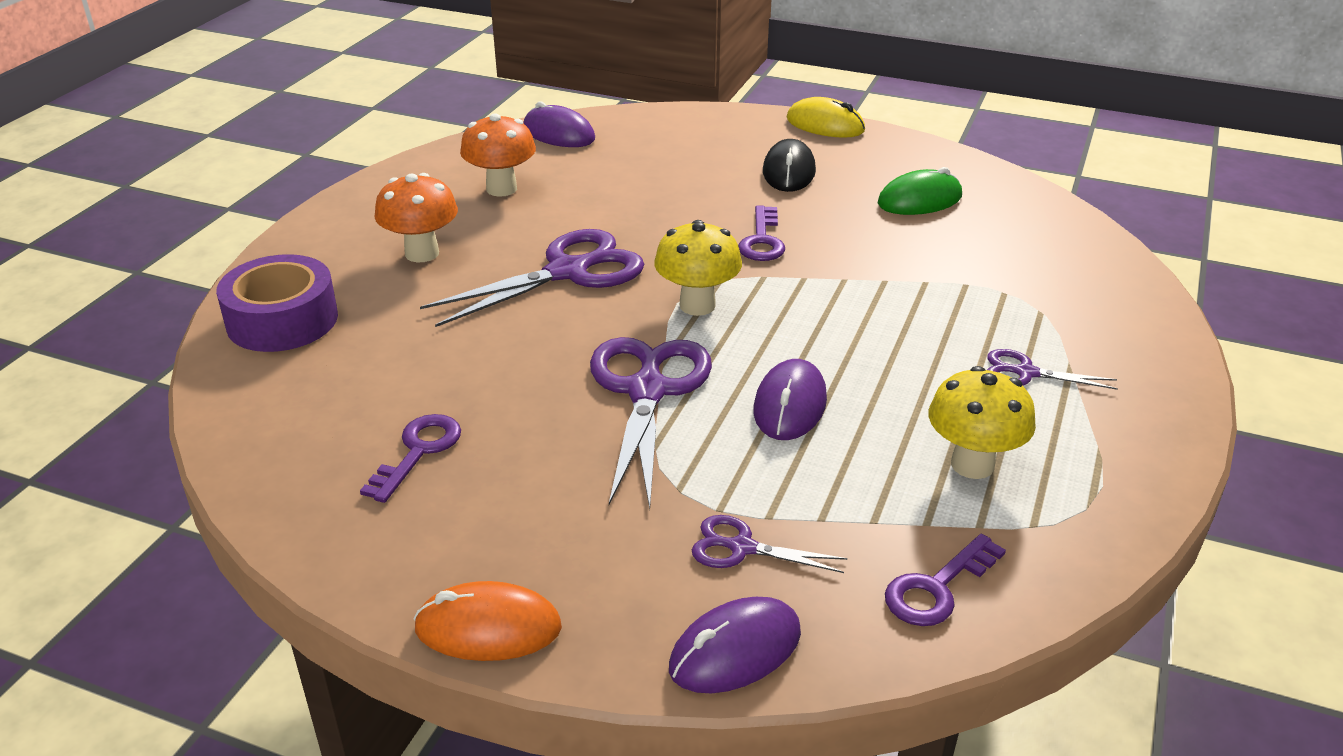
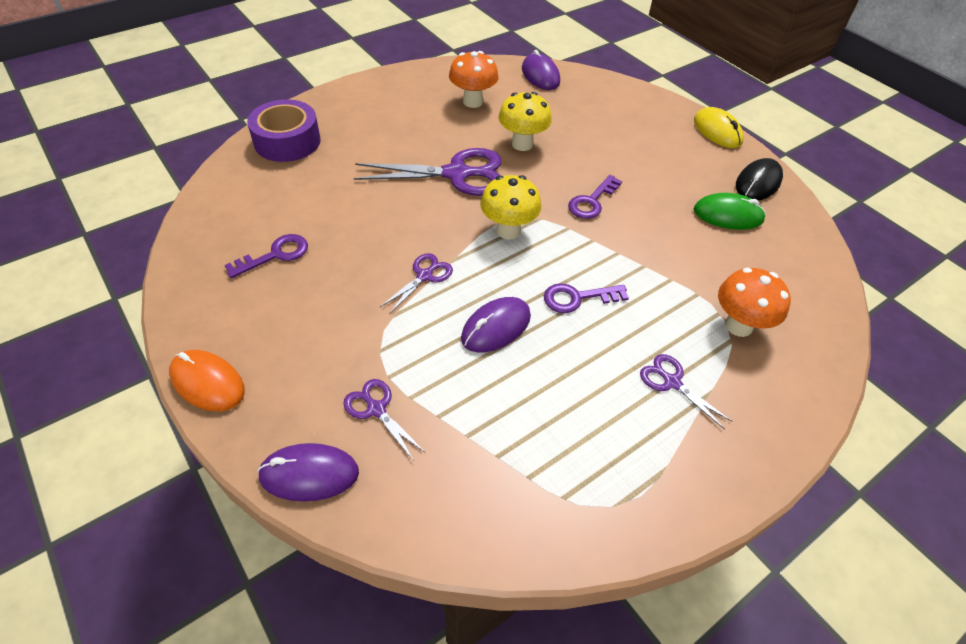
camera: 30 degrees right, 15 degrees up
(422, 253) = (391, 128): orange mushroom -> orange mushroom (738, 325)
(647, 391) = (424, 276): purple scissors -> purple scissors, size x0.50
(789, 171) = (658, 157): black mouse -> black mouse (758, 183)
(937, 588) = (458, 505): purple key -> purple key (577, 298)
(972, 464) = (567, 431): yellow mushroom -> yellow mushroom (522, 144)

